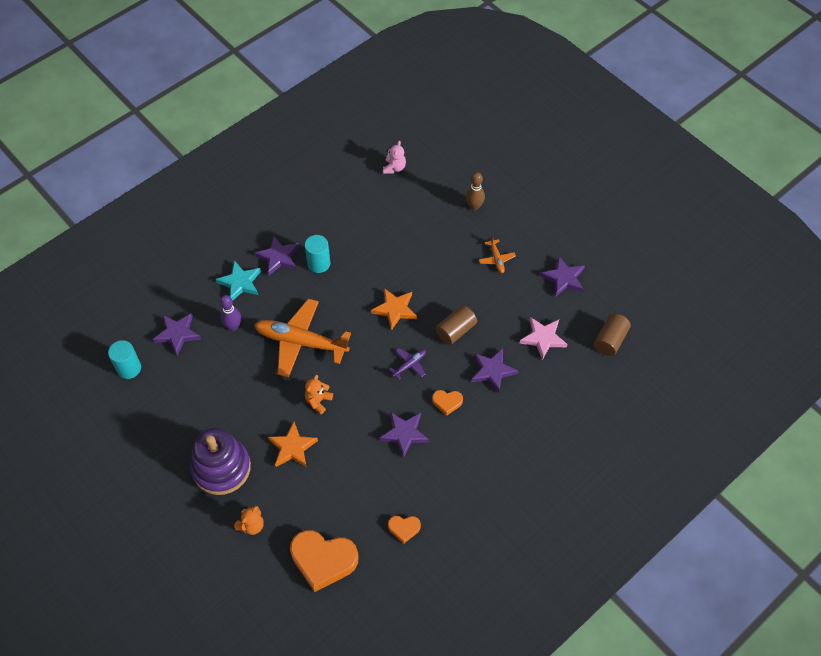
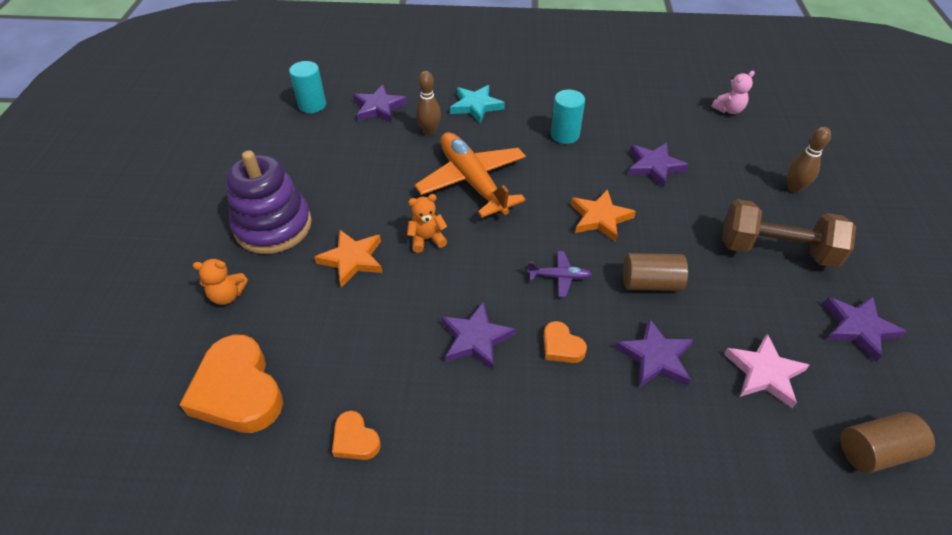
camera: 45 degrees right, 10 degrees down
(233, 326) = (429, 131): purple bowling pin -> brown bowling pin
(278, 257) = (533, 109): purple star -> purple star (654, 166)
(496, 259) = (776, 250): orange plane -> brown dumbbell

